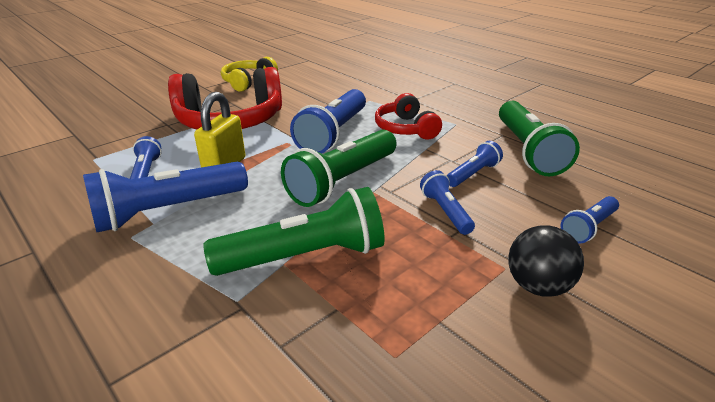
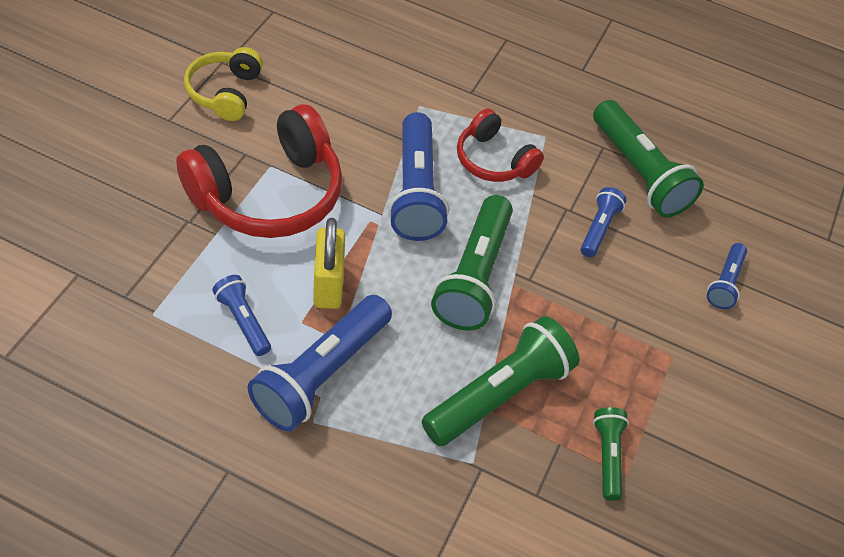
camera: 30 degrees left, 20 degrees up
(382, 333) = (607, 456): none -> green flashlight
(445, 212) = (595, 296): blue flashlight -> none
(537, 286) = (704, 369): black ball -> none

